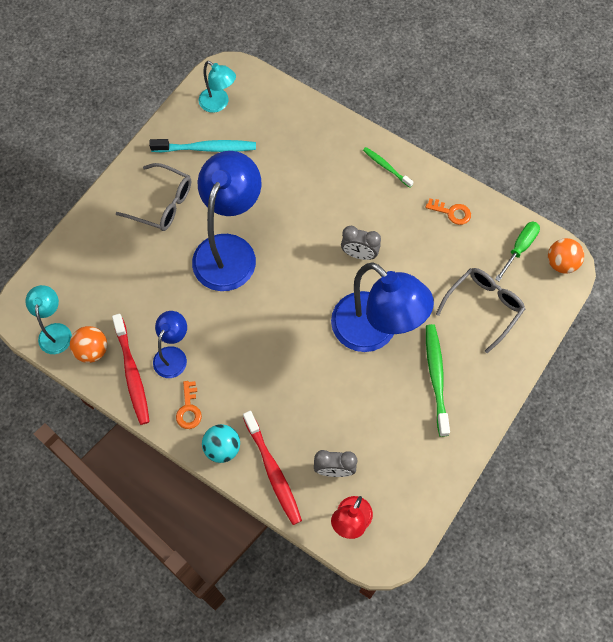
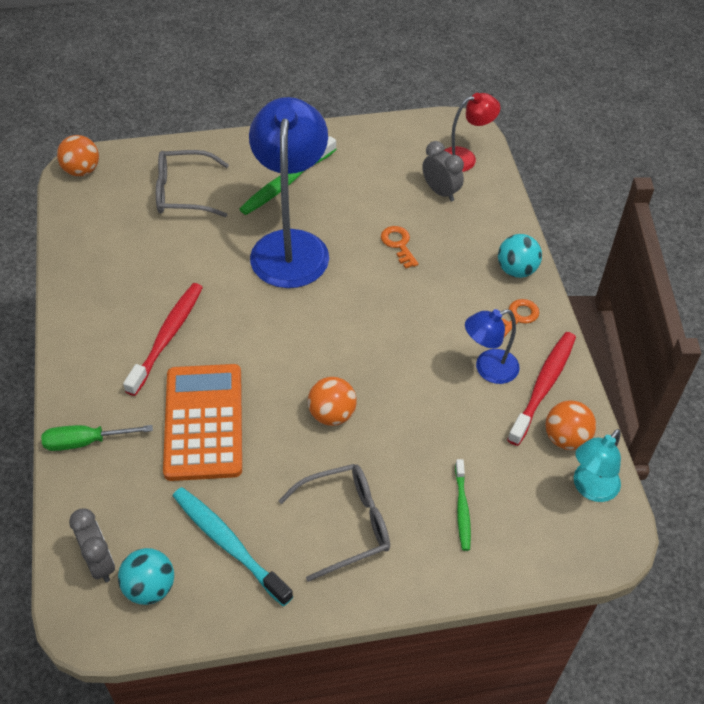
camera: 135 degrees left, 15 degrees down
(162, 204) = (346, 524): grey glasses -> grey glasses turned 90 degrees clockwise
(218, 104) = (150, 587): turquoise lamp -> turquoise ball
(229, 250) = (332, 414): blue lamp -> orange ball
(273, 471) = (490, 226): red toothbrush -> red toothbrush (167, 337)
(287, 188) = (204, 422): none -> orange calculator
(359, 254) = (221, 308): grey clock -> grey clock (100, 563)
(386, 167) = (90, 357): green toothbrush -> green toothbrush (462, 509)
(452, 212) = (98, 272): orange key -> orange key (398, 244)
(519, 248) = (93, 204): green screwdriver -> green screwdriver (85, 442)

